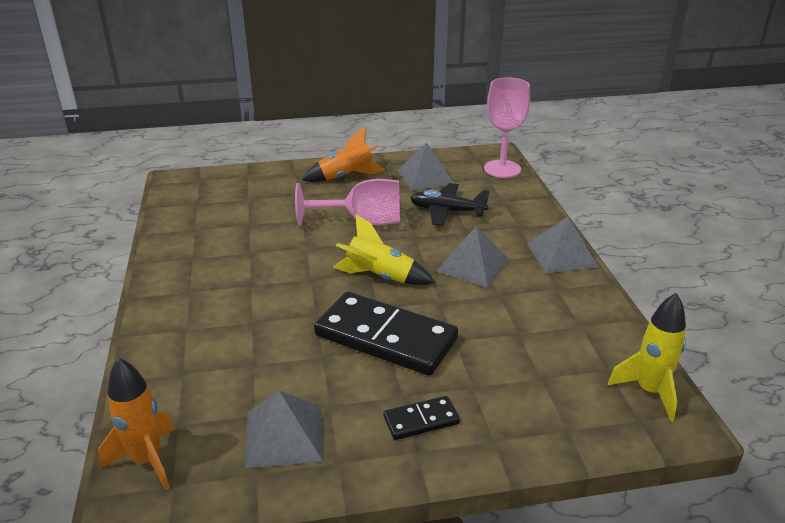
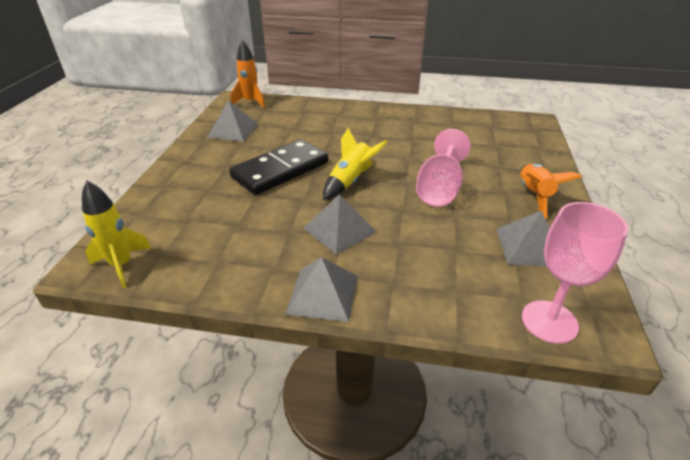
camera: 110 degrees right, 5 degrees up
(421, 420) = (202, 167): black domino -> none
(447, 211) = (443, 241): black plane -> none

